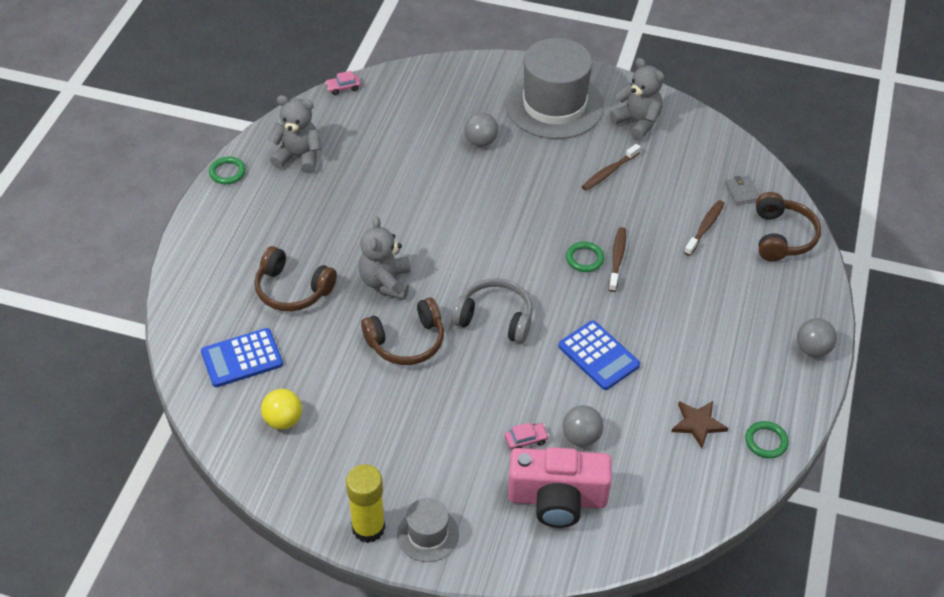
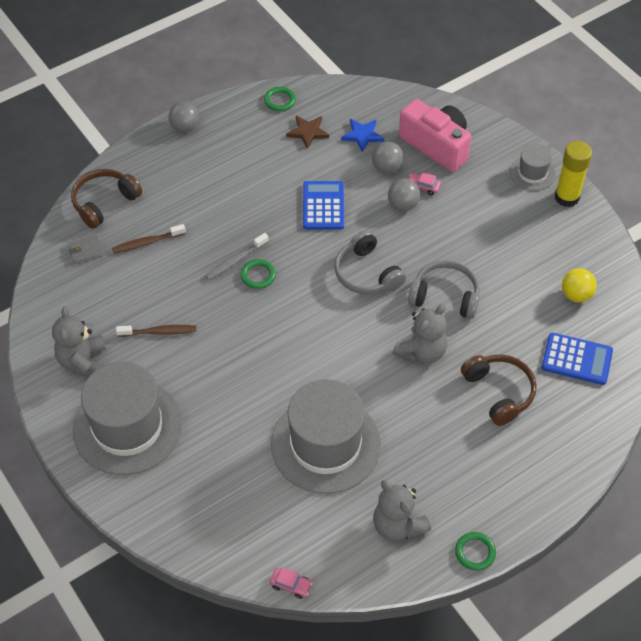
camera: 140 degrees left, 5 degrees up
(400, 174) = (325, 444): none -> grey hat
(406, 342) = (445, 296): brown headphones -> grey headphones
(481, 141) = (227, 431): grey ball -> grey ball (403, 205)
(617, 259) = (235, 260): brown toothbrush -> grey toothbrush
(642, 458) = (362, 135): none -> blue star
(742, 192) = (86, 251): grey wallet -> grey wallet turned 45 degrees clockwise

